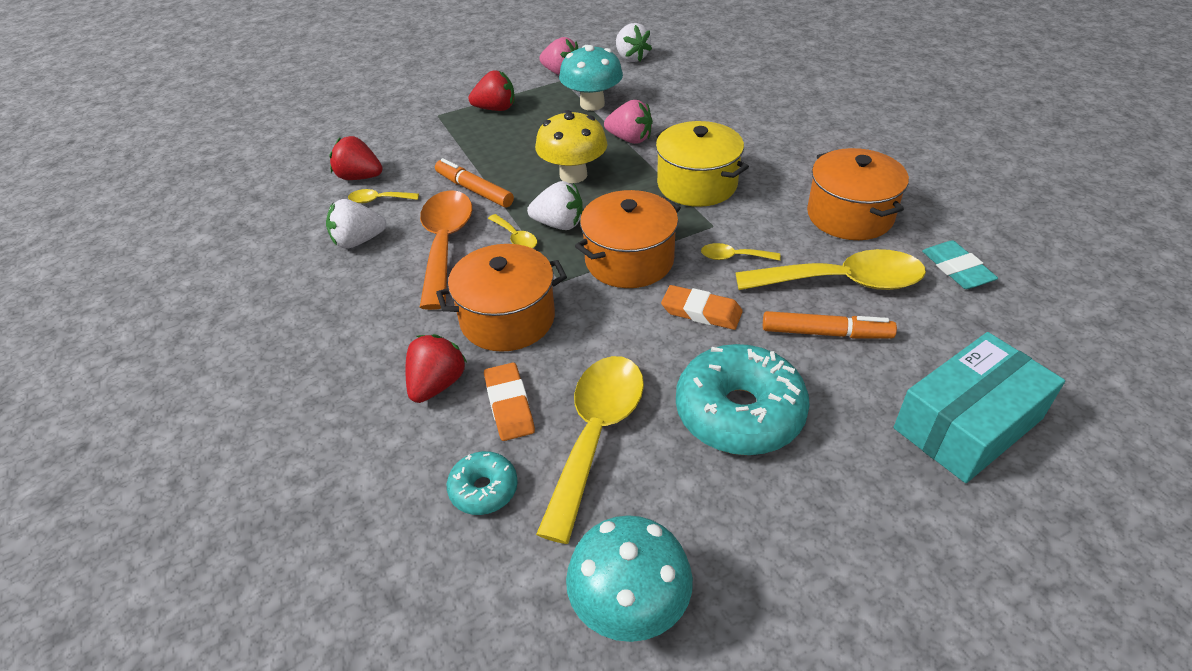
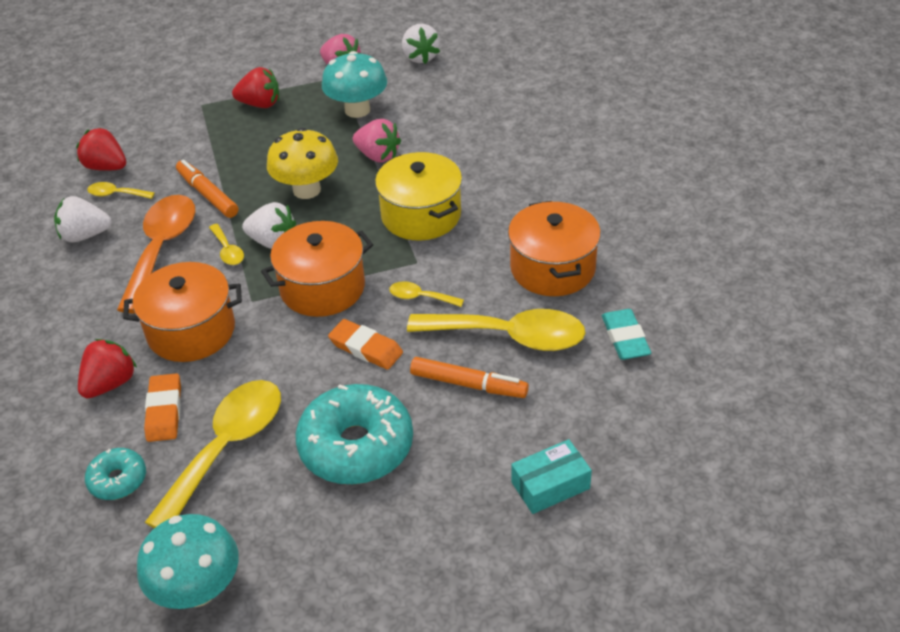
camera: 10 degrees right, 0 degrees up
(967, 423) = (550, 485): turquoise box -> turquoise box, size x0.58

